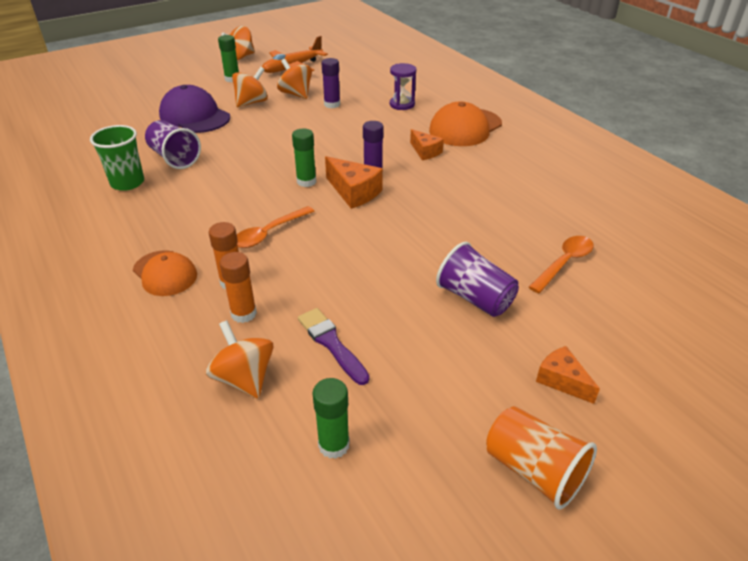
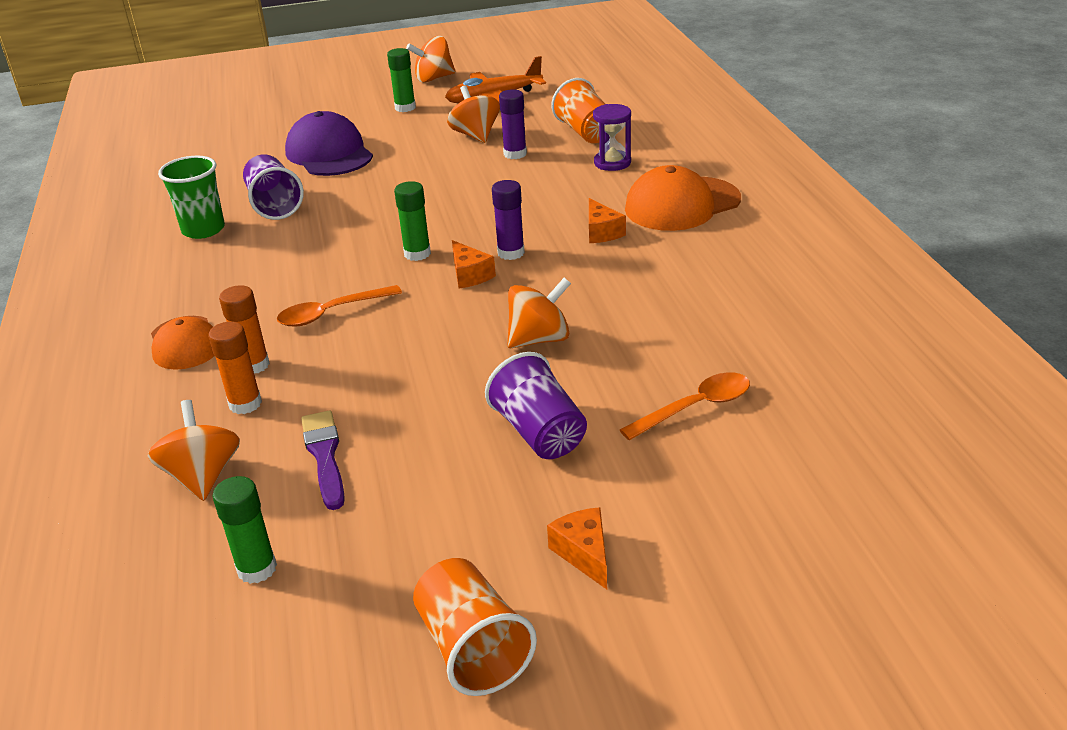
camera: 20 degrees right, 5 degrees down
(251, 102) = (411, 142): orange spinning top -> orange spinning top (539, 339)
(354, 192) = (470, 275): orange cheese -> orange cheese, size x0.66
(371, 86) = (585, 132): none -> orange cup

